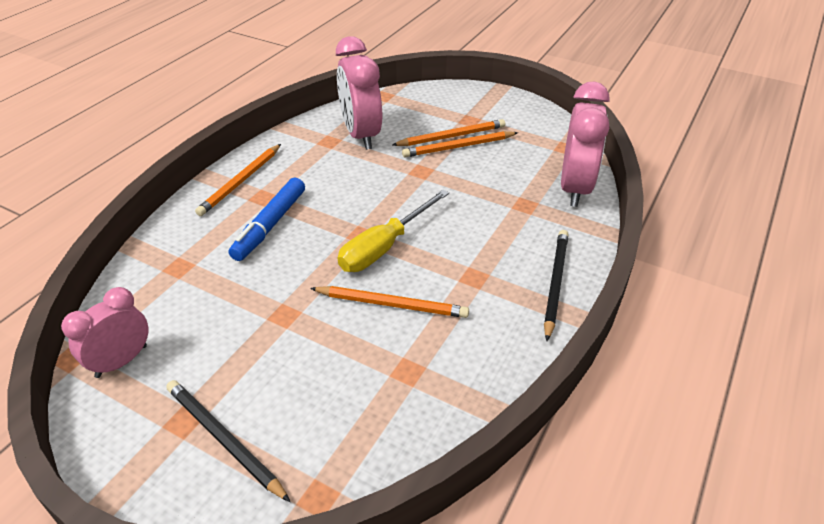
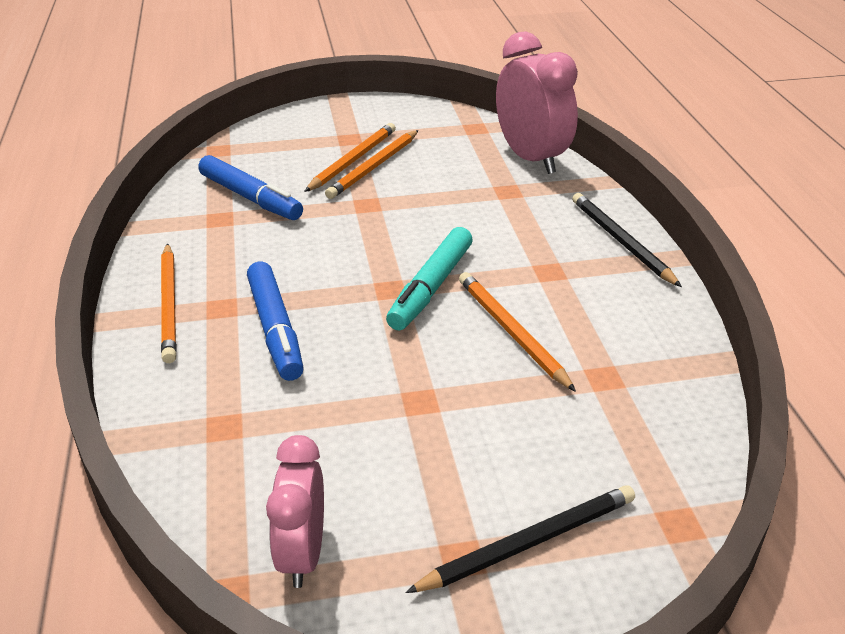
camera: 40 degrees left, 5 degrees down
(224, 440) = (529, 542): black pencil -> black pencil turned 150 degrees clockwise
(361, 135) = (250, 198): pink clock -> blue marker
(385, 247) = (431, 287): yellow screwdriver -> turquoise marker
(392, 304) = (511, 332): orange pencil -> orange pencil turned 90 degrees counterclockwise

